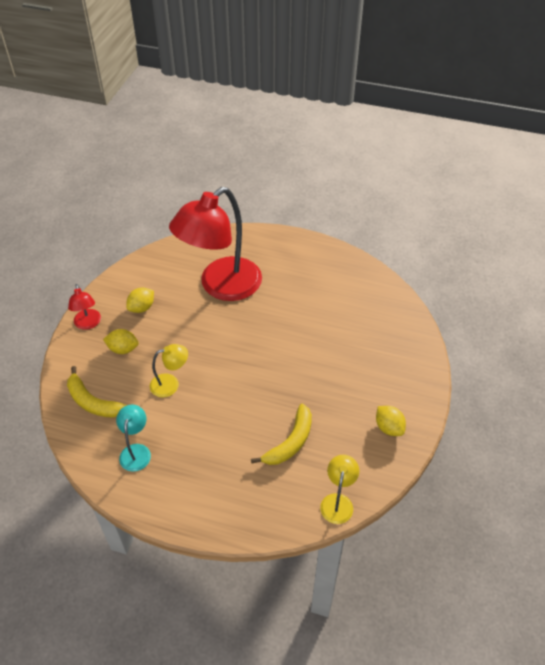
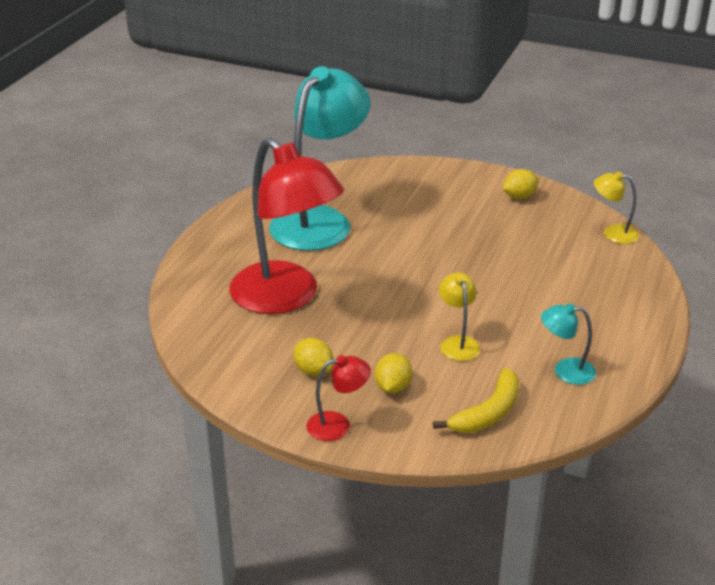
camera: 85 degrees left, 15 degrees down
(290, 442) = (542, 257): yellow banana -> none
(323, 295) = (320, 220): none -> turquoise lamp

